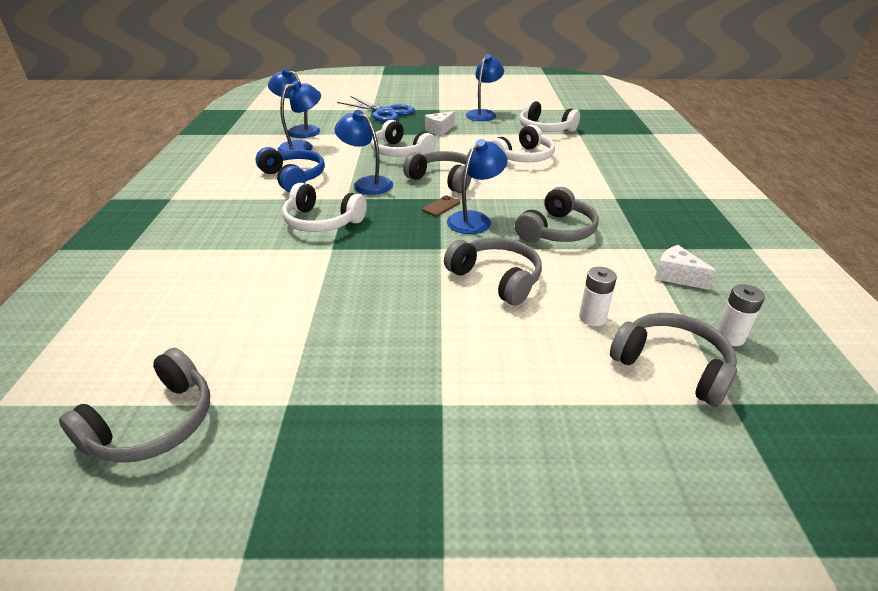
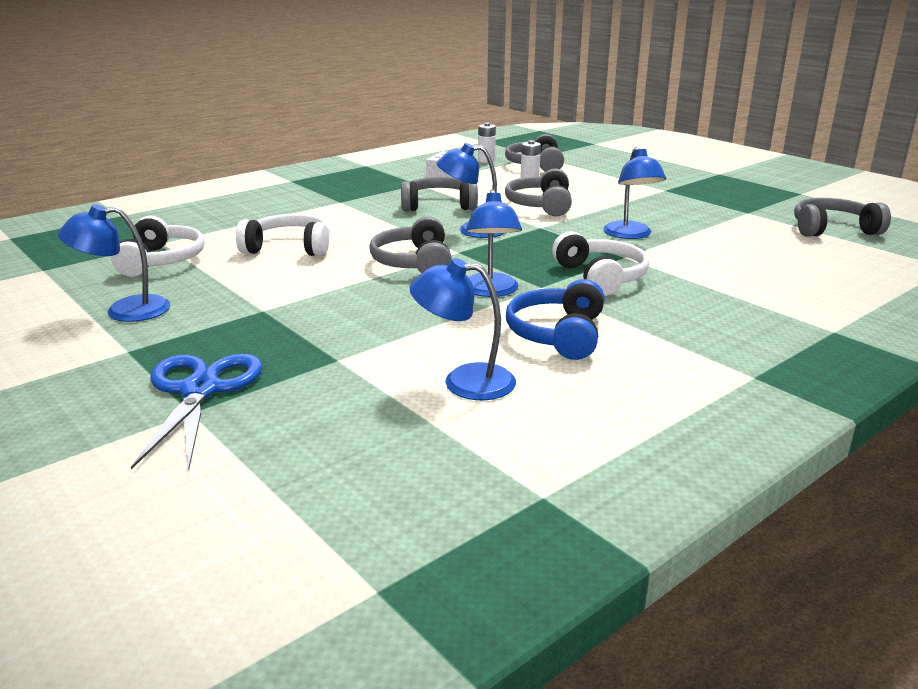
camera: 130 degrees left, 10 degrees down
(298, 131) = (408, 424): blue lamp -> blue lamp (630, 235)
(400, 152) = (372, 309): white headphones -> none
(439, 130) = (246, 315): white cheese -> none
(441, 206) = (474, 246): brown phone -> none

